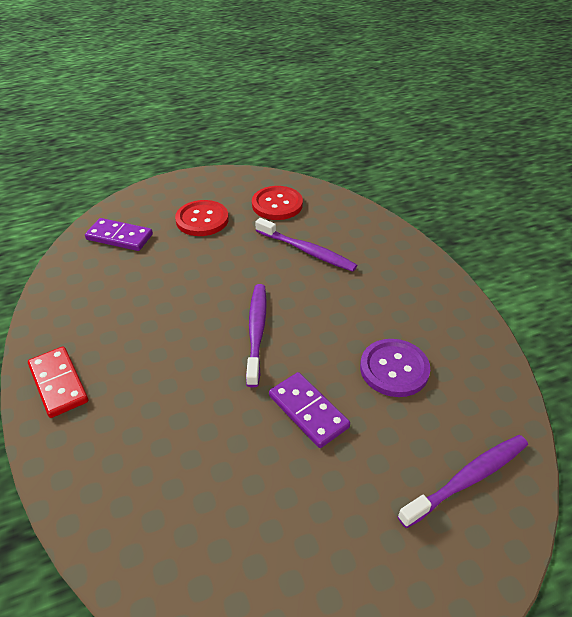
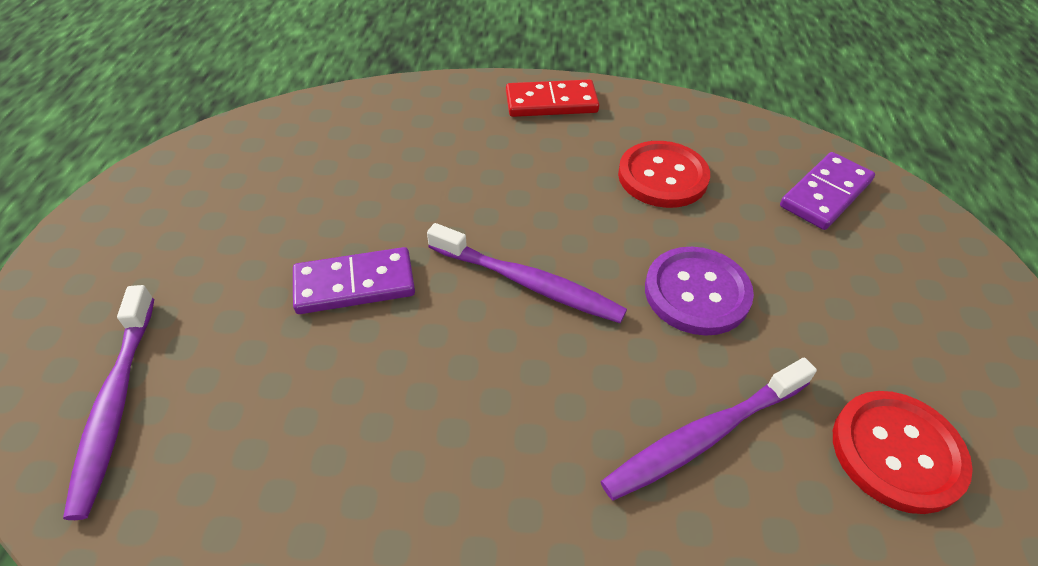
camera: 115 degrees right, 5 degrees up
(202, 220) = (857, 305): red button -> red button (662, 176)
(394, 369) = (339, 422): purple button -> purple button (697, 292)

